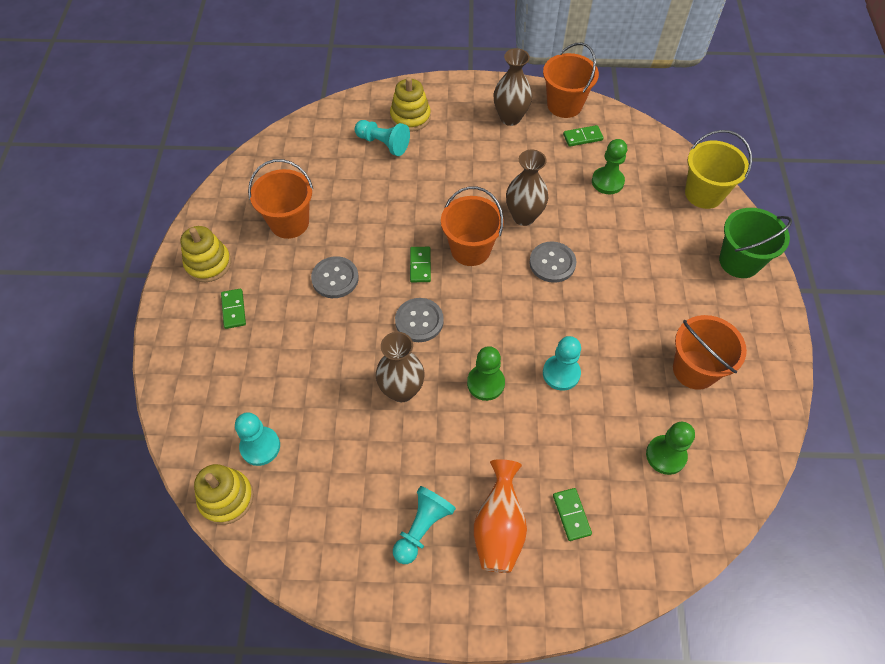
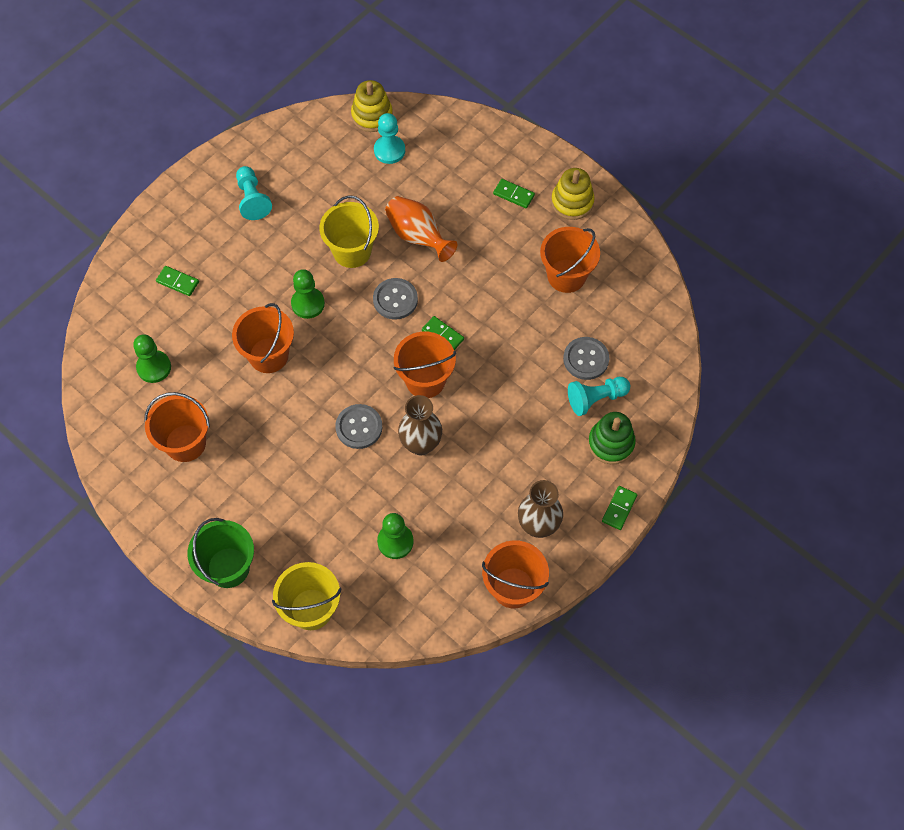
camera: 130 degrees right, 5 degrees up
(335, 278) = (483, 272): grey button -> grey button (586, 359)
(401, 390) = (352, 251): brown vase -> yellow bucket
(410, 117) = (611, 443): yellow stacking toy -> green stacking toy
(499, 528) = (211, 238): orange vase -> orange vase (418, 236)
(561, 373) = (268, 355): turquoise pawn -> orange bucket
(582, 137) = (461, 567): green domino -> green domino (619, 508)

